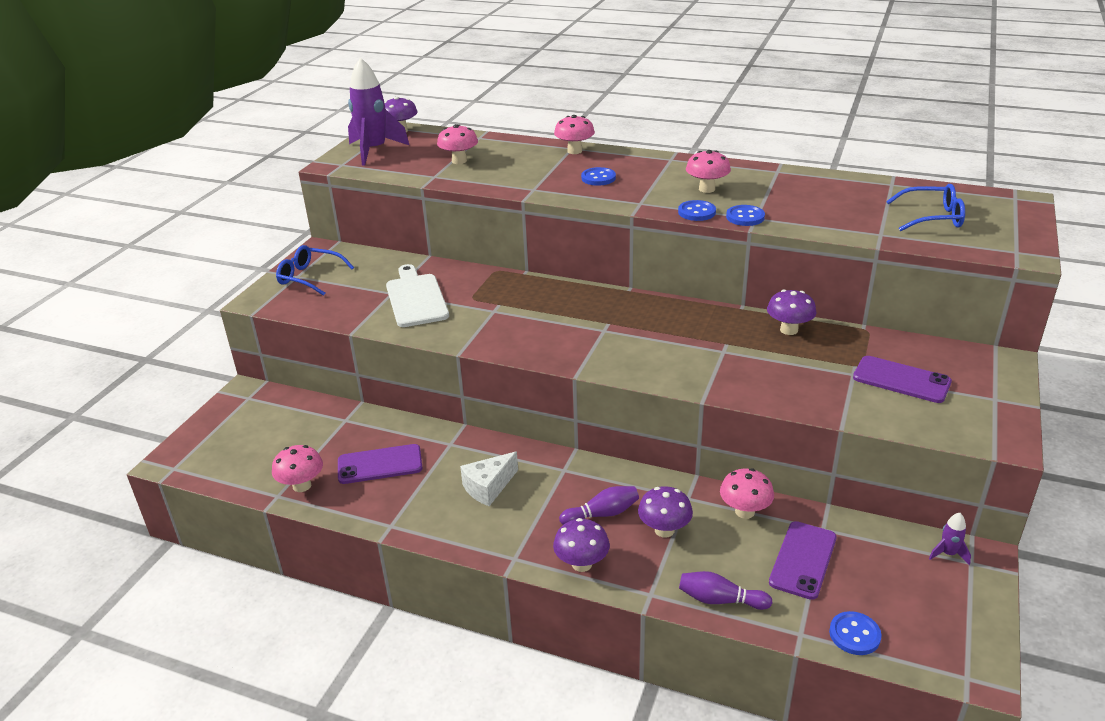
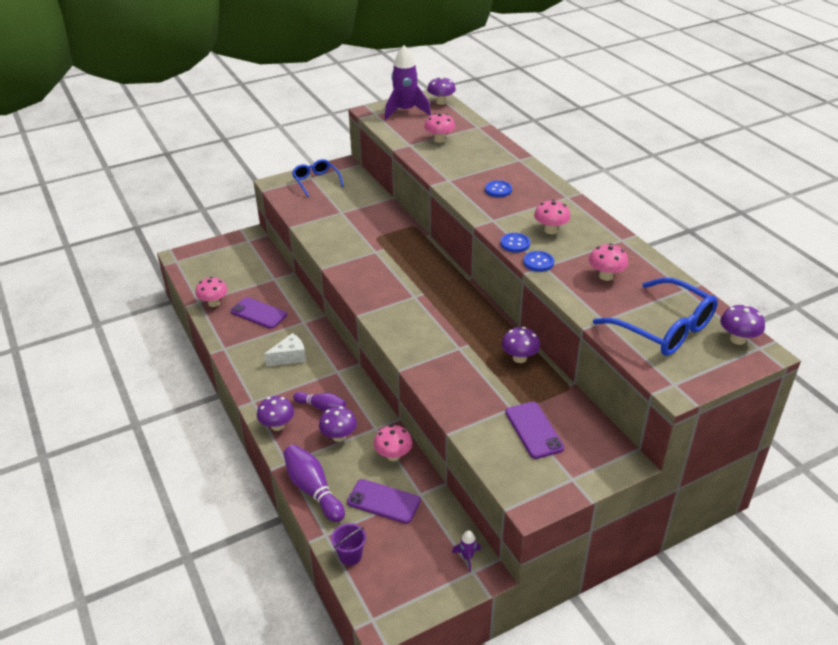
camera: 40 degrees right, 5 degrees up
(416, 298) = (348, 222): white cutting board -> none
(488, 487) = (290, 357): white cheese -> white cheese turned 150 degrees clockwise
(574, 151) = (517, 163): pink mushroom -> pink mushroom (606, 276)
(720, 600) = (313, 490): purple bowling pin -> purple bowling pin, size x1.55
(803, 560) = (383, 501): purple phone -> purple phone turned 45 degrees clockwise
(854, 634) = (350, 555): blue button -> purple bucket
(932, 217) = (664, 328): blue glasses -> blue glasses, size x1.62
(992, 199) = (737, 339): none -> purple mushroom

